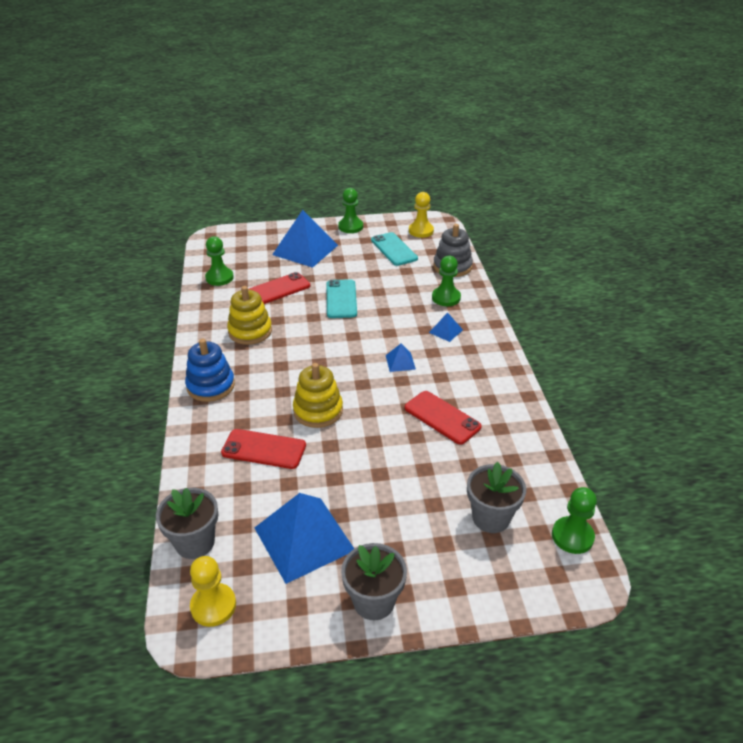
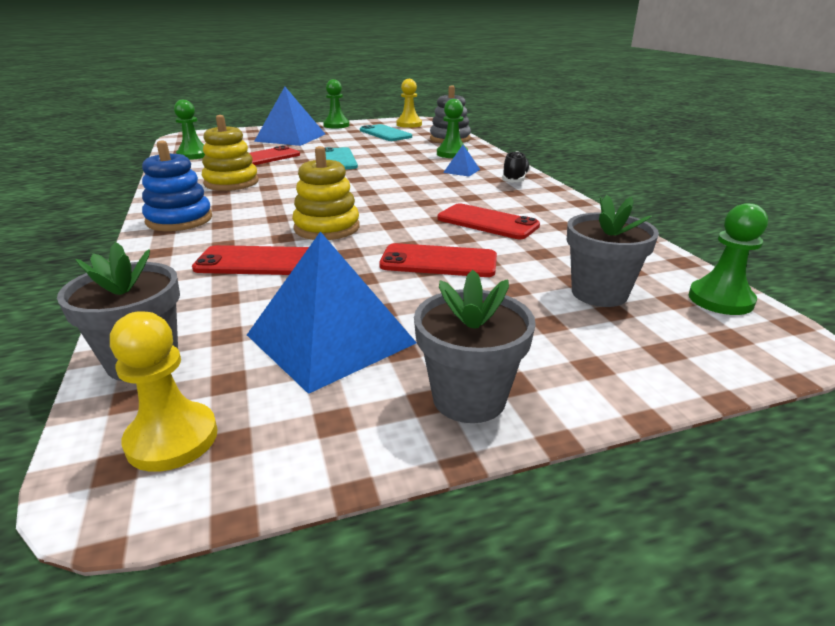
camera: 10 degrees left, 10 degrees down
(391, 465) = (438, 261): none -> red phone
(400, 362) = (419, 191): blue pyramid -> none
(488, 351) = (515, 179): none -> black shoe

